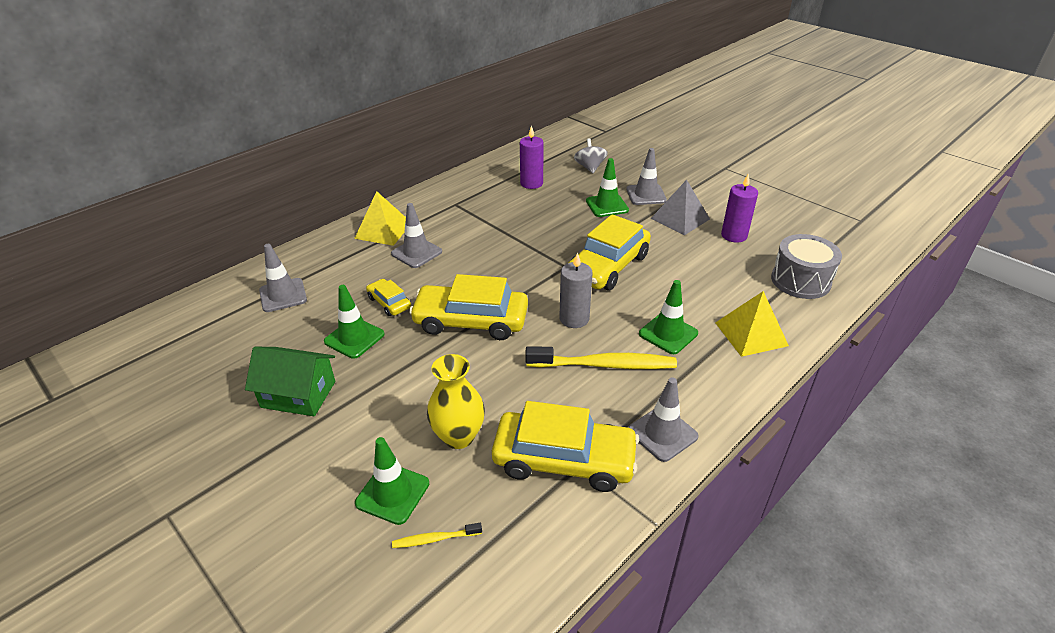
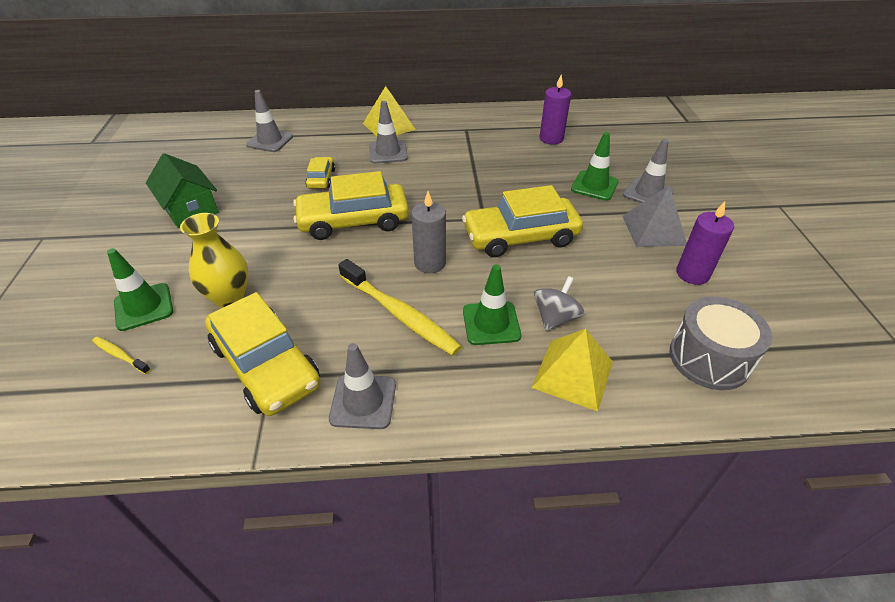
camera: 40 degrees right, 5 degrees up
(354, 338) = (268, 191): green traffic cone -> none
(471, 321) = (353, 221): yellow car -> yellow car turned 60 degrees counterclockwise
(590, 167) = (625, 147): grey spinning top -> grey spinning top (555, 318)

